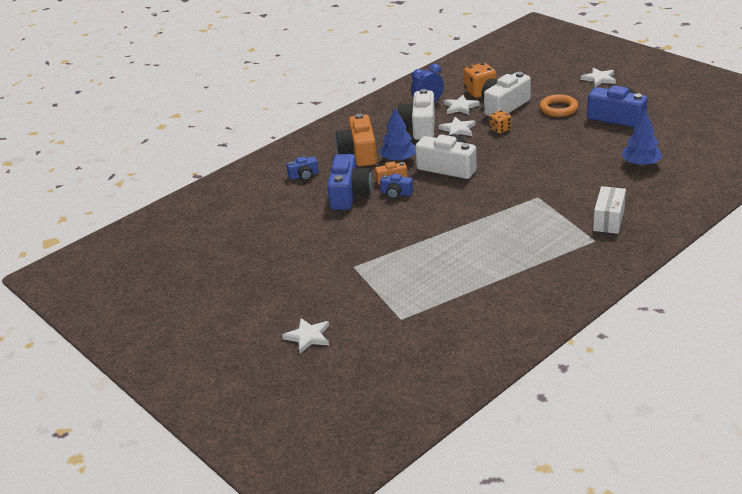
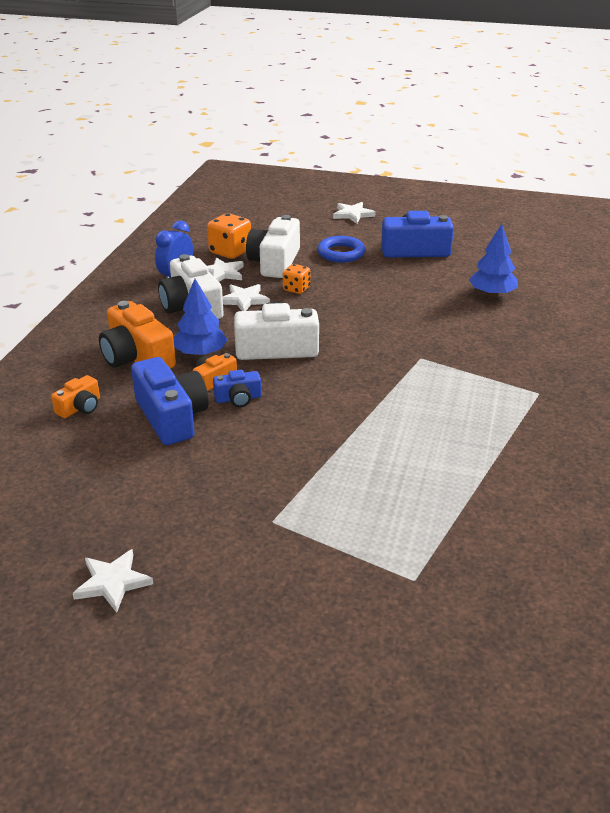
camera: 35 degrees left, 0 degrees up
(304, 175) = (80, 407): blue camera -> orange camera
(308, 337) = (304, 663): white star -> white star (112, 582)
(558, 109) = (341, 253): orange ring -> blue ring
(609, 220) = (527, 364): white box -> none

